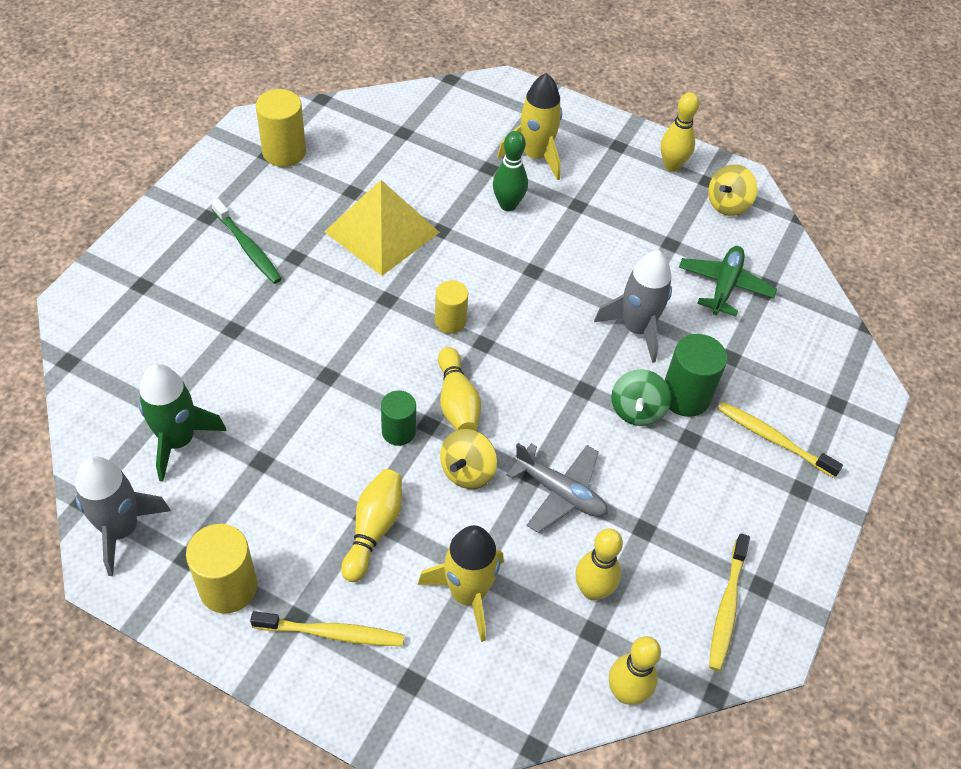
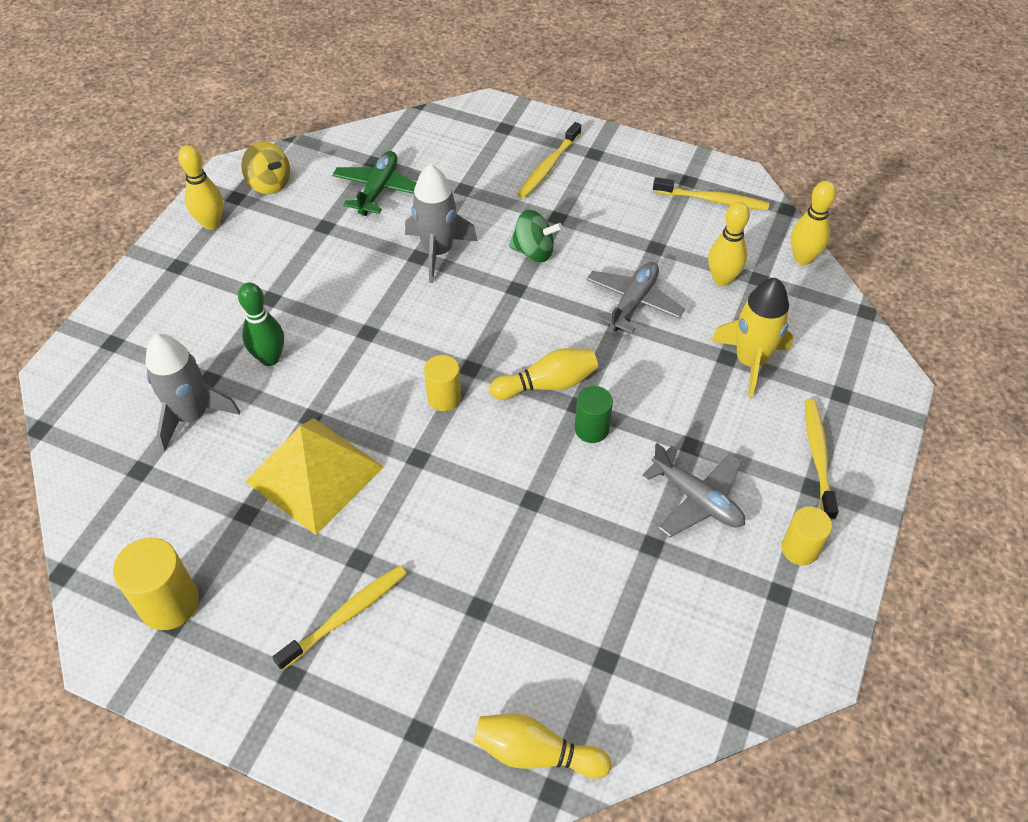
camera: 90 degrees left, 0 degrees up
(121, 529) = (765, 665): grey rocket -> grey rocket (192, 415)
(178, 441) = (644, 633): green rocket -> none
(228, 587) = (799, 549): yellow cylinder -> yellow cylinder, size x0.65
(248, 247) = (346, 616): green toothbrush -> yellow toothbrush
(303, 507) = (697, 499): none -> grey plane
(373, 529) = (706, 437): yellow bowling pin -> yellow bowling pin (535, 753)
(467, 471) = (626, 370): yellow spinning top -> none
(535, 156) = (191, 337): yellow rocket -> none
(685, 396) = (513, 219): green cylinder -> none
(724, 286) = (378, 190): green plane -> green plane turned 90 degrees clockwise

